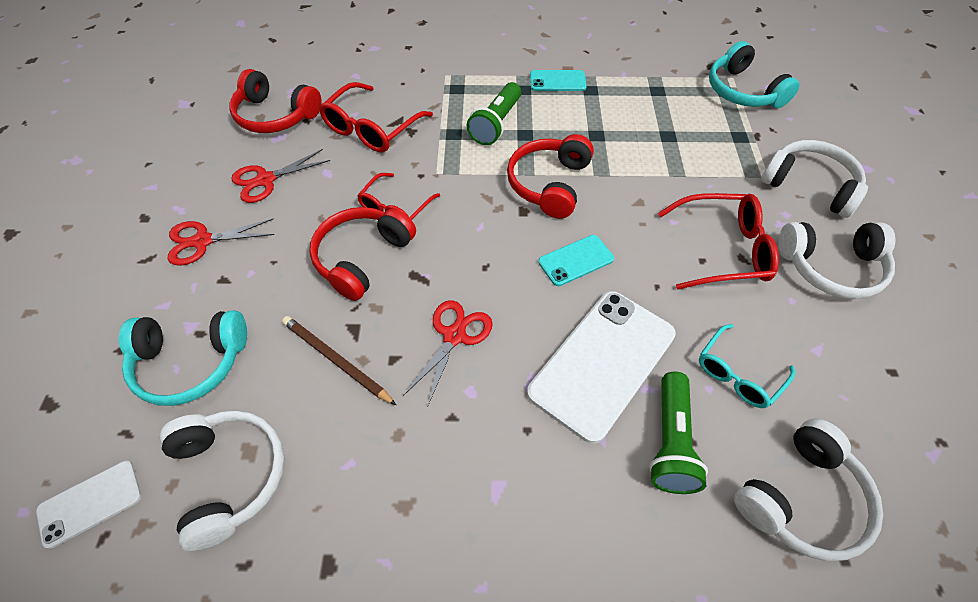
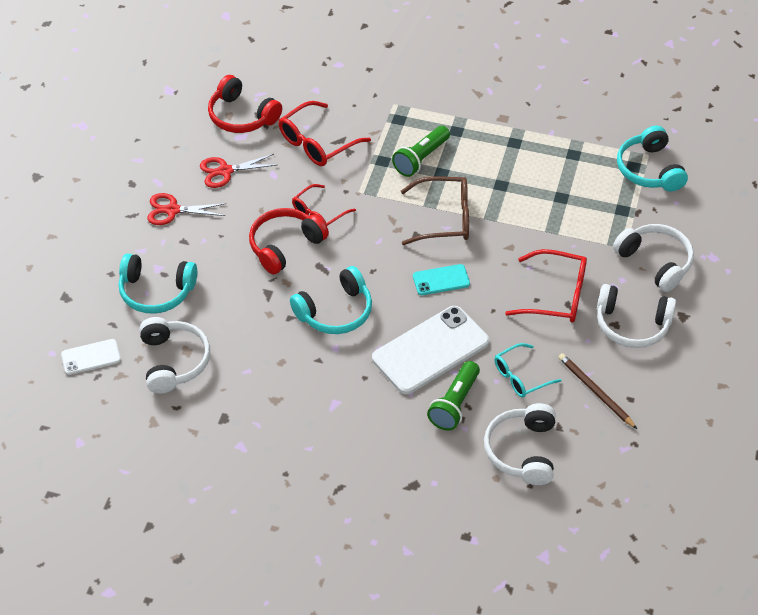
camera: 15 degrees right, 5 degrees down
(336, 360) = (251, 310): brown pencil -> brown pencil (595, 391)
(454, 335) = (335, 312): red scissors -> turquoise headphones
(549, 184) = (444, 218): red headphones -> brown glasses
(557, 81) = (489, 129): turquoise phone -> none
(802, 499) = (522, 451): white headphones -> white headphones turned 120 degrees clockwise

